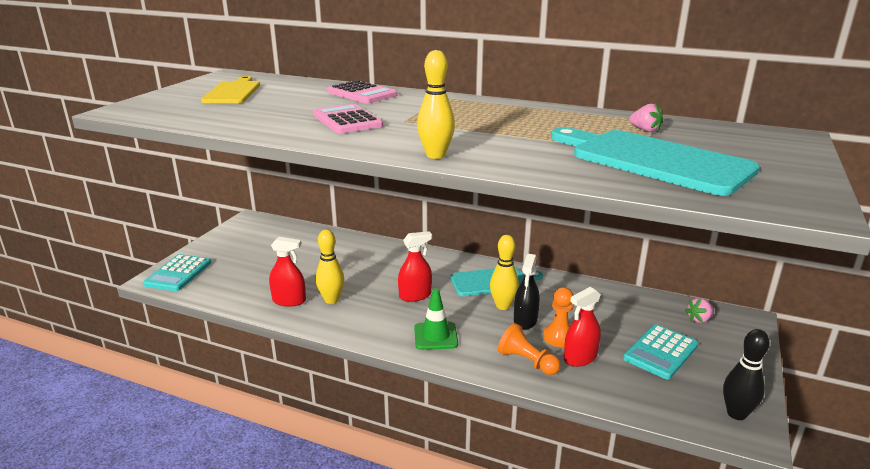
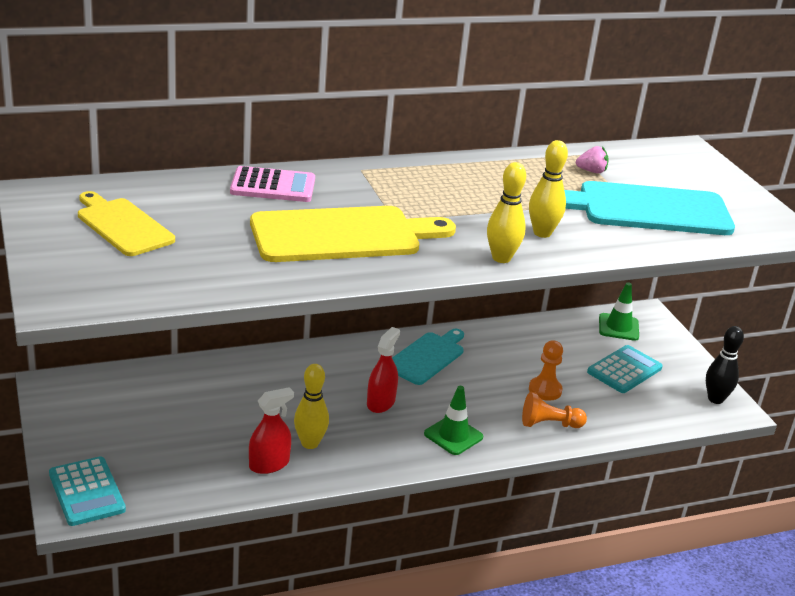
camera: 45 degrees left, 5 degrees up
(347, 120) = (342, 235): pink calculator -> yellow cutting board
(503, 306) = (467, 379): yellow bowling pin -> yellow bowling pin (542, 233)
(525, 320) = (502, 386): black spray bottle -> none
(580, 358) = (580, 402): red spray bottle -> none
(660, 352) = (624, 370): turquoise calculator -> turquoise calculator turned 135 degrees counterclockwise
(699, 319) = (618, 327): pink strawberry -> green traffic cone

